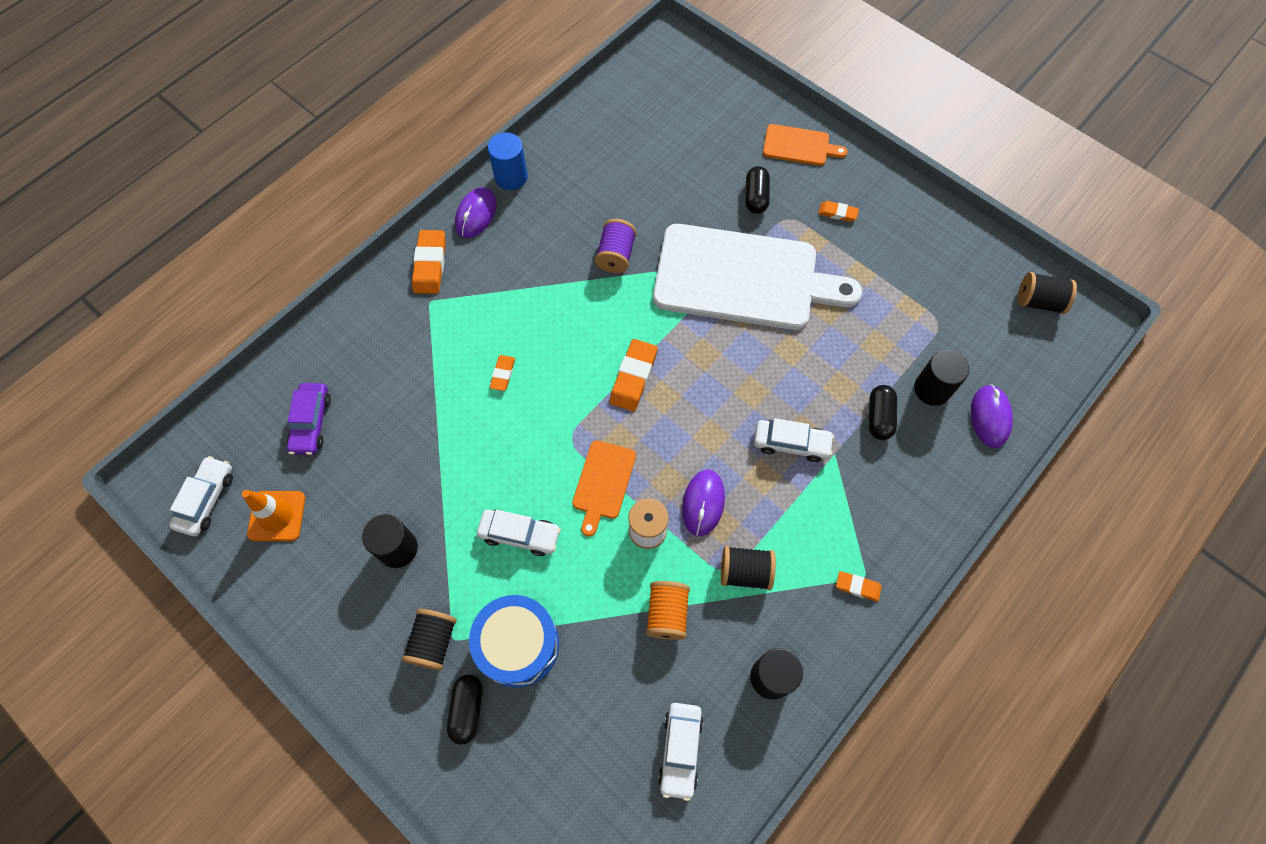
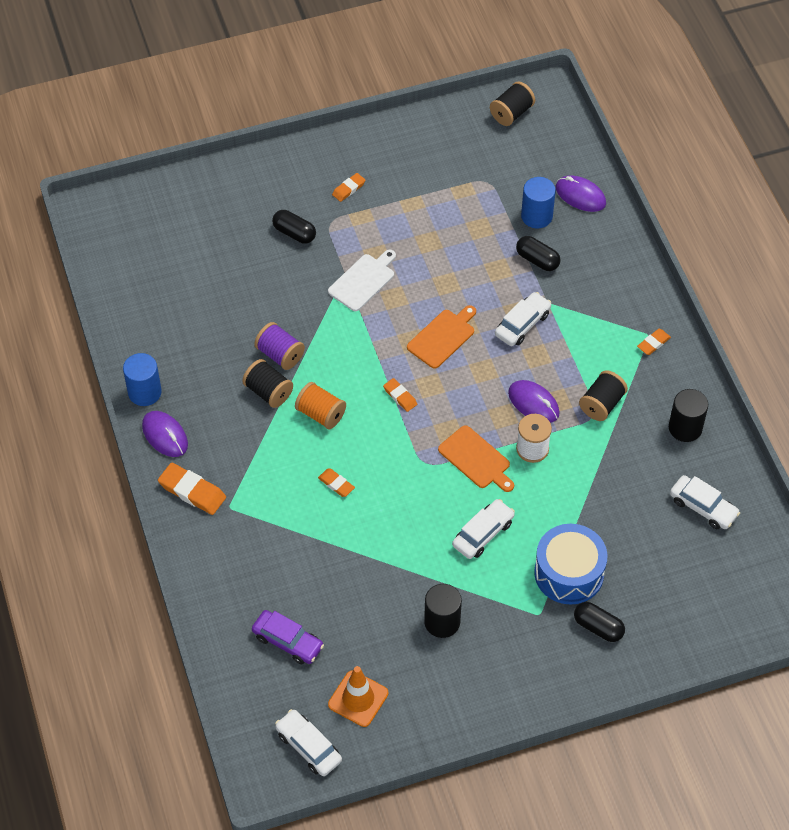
camera: 60 degrees left, 10 degrees down
(433, 642) = (533, 628): black spool -> black spool (268, 392)
(633, 377) = (400, 396): orange eraser -> orange eraser, size x0.58
(667, 614) = (603, 467): orange spool -> orange spool (321, 414)
(743, 278) = (363, 281): white cutting board -> white cutting board, size x0.44
(799, 146) = (267, 179): orange cutting board -> orange cutting board (442, 337)
(932, 389) = (536, 216): black cylinder -> blue cylinder

